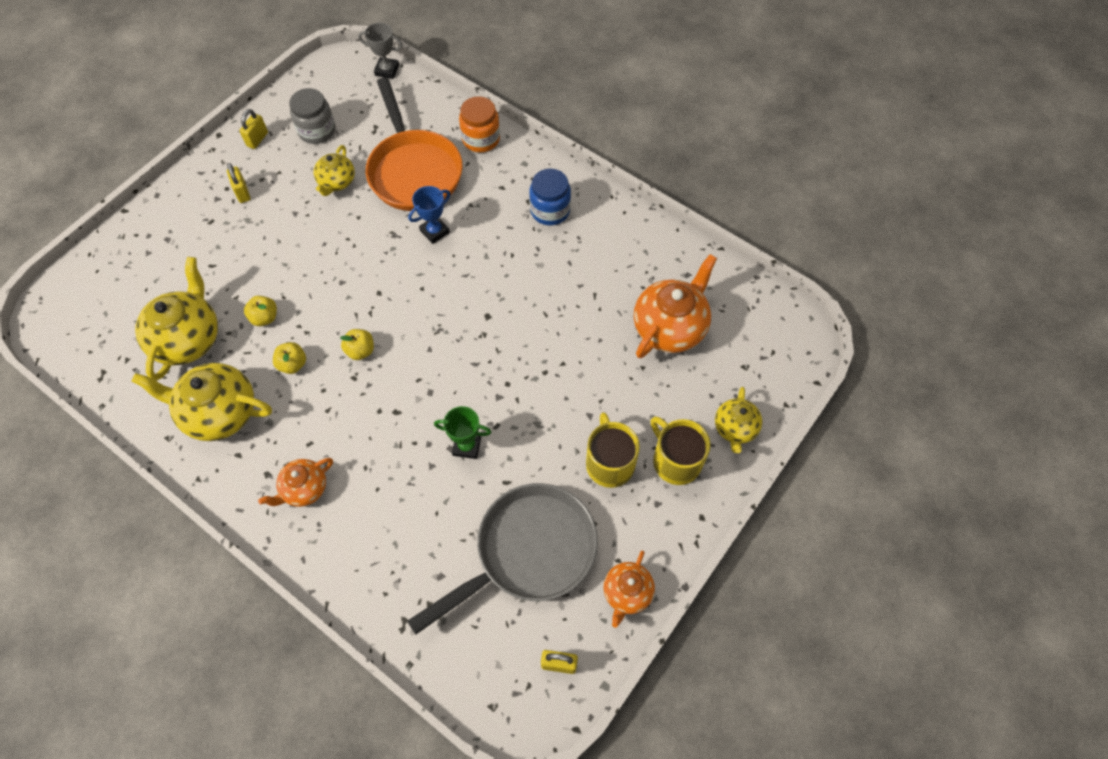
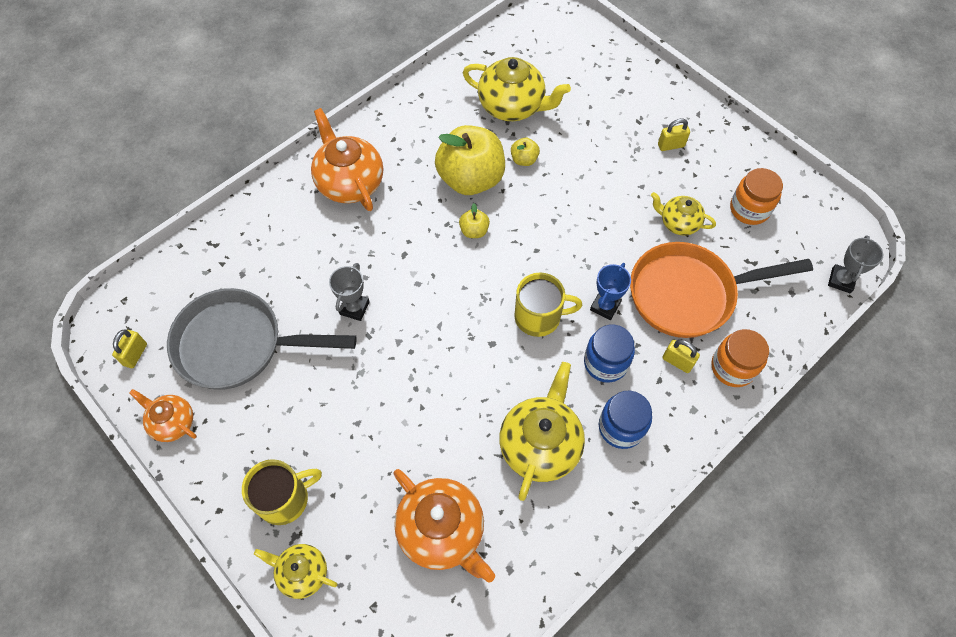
camera: 100 degrees right, 0 degrees up
(219, 412) = (435, 127): yellow teapot -> yellow teapot (540, 444)
(257, 139) = (739, 158): yellow padlock -> yellow padlock (677, 362)
(293, 364) = (471, 179): yellow apple -> yellow apple, size x2.35
(304, 489) = (349, 182): orange teapot -> orange teapot, size x1.72
(317, 131) = (749, 209): grey jar -> orange jar
(434, 231) = (605, 306): blue trophy -> blue trophy turned 60 degrees clockwise
(467, 446) = (354, 308): green trophy -> grey trophy
(492, 226) = (605, 363): none -> blue jar
(528, 552) = (238, 345): grey pan -> grey pan turned 120 degrees clockwise
(609, 463) = (301, 432): yellow mug -> yellow mug (539, 317)

